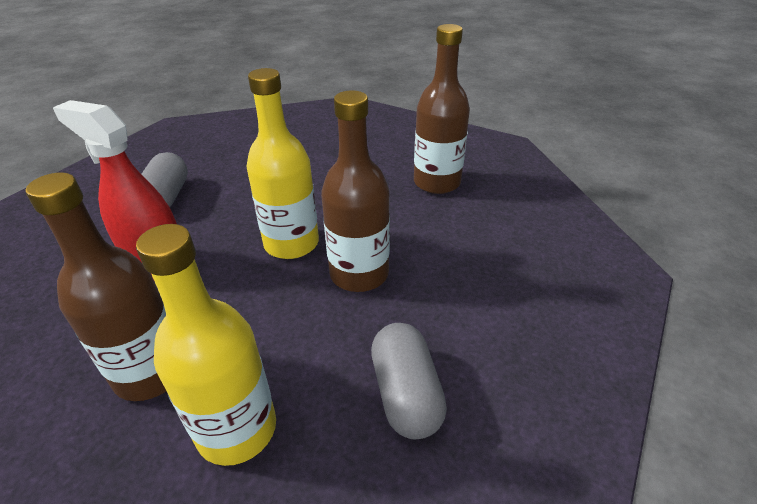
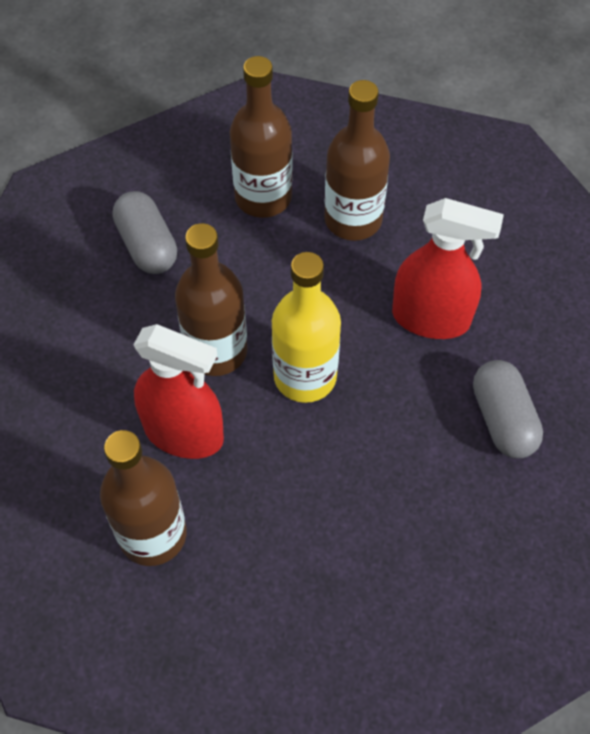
camera: 165 degrees right, 20 degrees up
(237, 429) = (263, 197): yellow bottle -> brown bottle
(403, 226) = (184, 433): none -> red spray bottle

